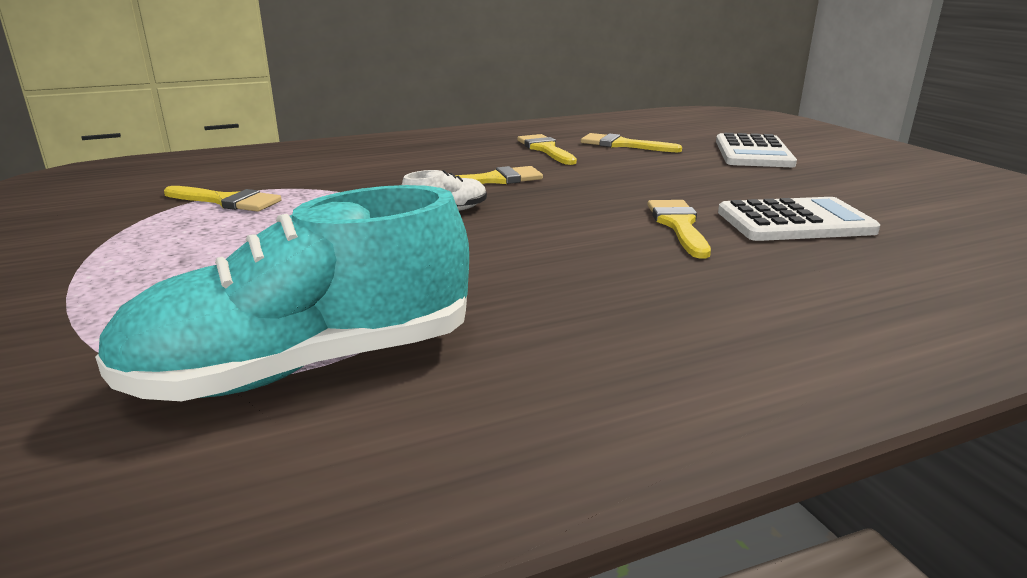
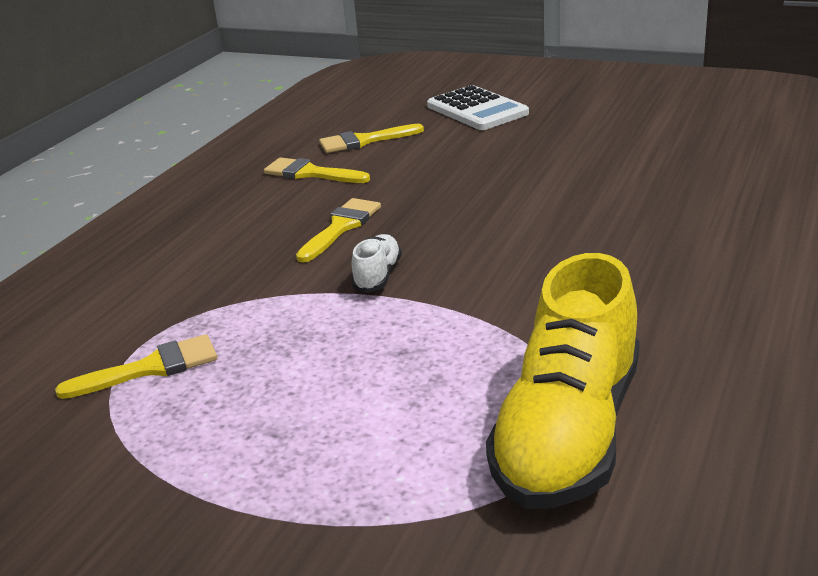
camera: 40 degrees left, 5 degrees up
(306, 366) = (568, 433): turquoise shoe -> yellow shoe
(679, 225) = (557, 205): yellow brush -> none
(794, 222) = (615, 168): white calculator -> none

